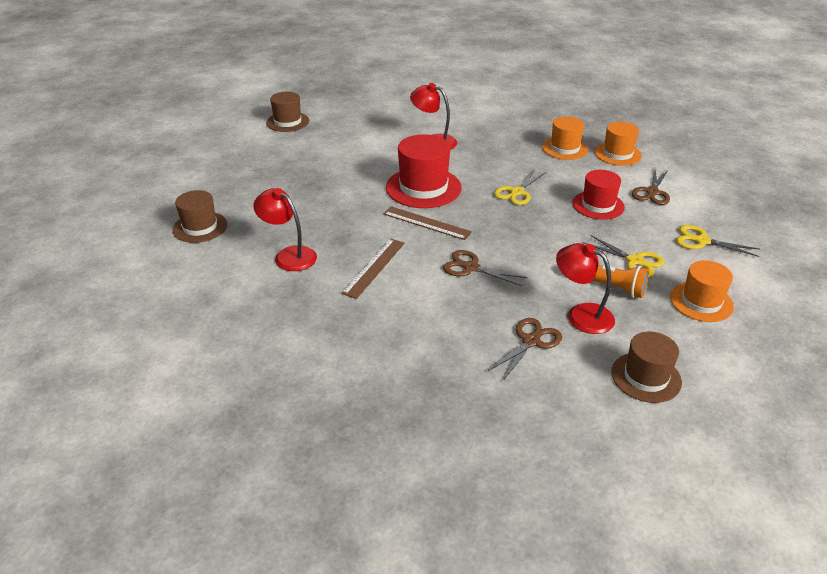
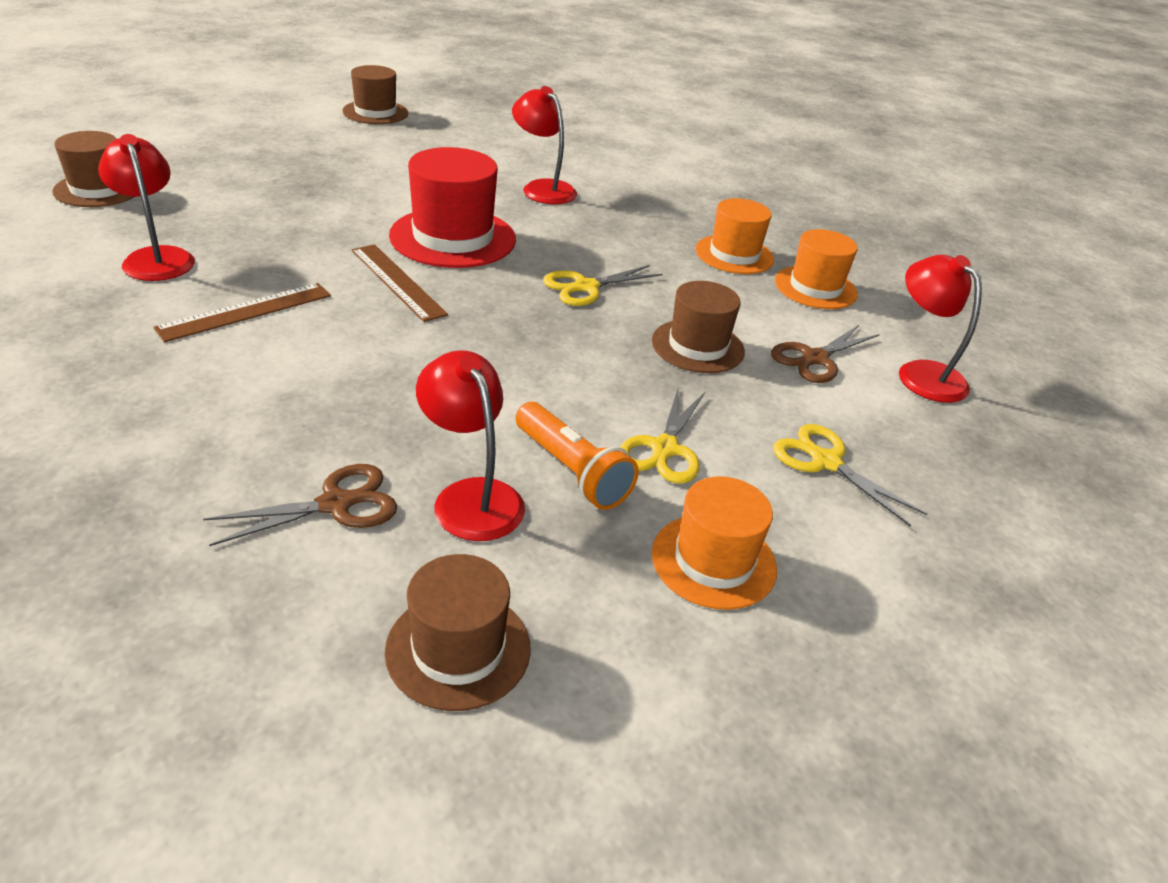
camera: 20 degrees right, 0 degrees up
(471, 268) = (383, 362): brown scissors -> none
(598, 205) = (697, 346): red hat -> brown hat
(634, 261) = (664, 449): yellow scissors -> yellow scissors turned 45 degrees clockwise
(701, 183) = (921, 373): none -> red lamp

